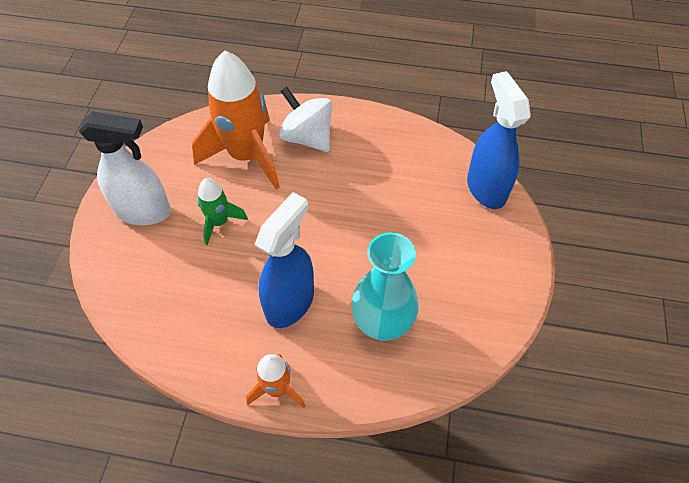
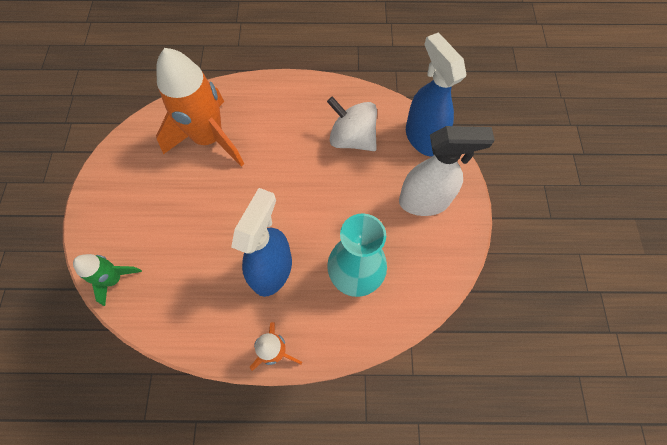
camera: 10 degrees left, 10 degrees up
(144, 211) = (126, 206): white spray bottle -> white spray bottle (424, 201)
(219, 222) = (196, 205): green rocket -> green rocket (114, 279)
(307, 137) = (260, 113): white spinning top -> white spinning top (352, 138)

